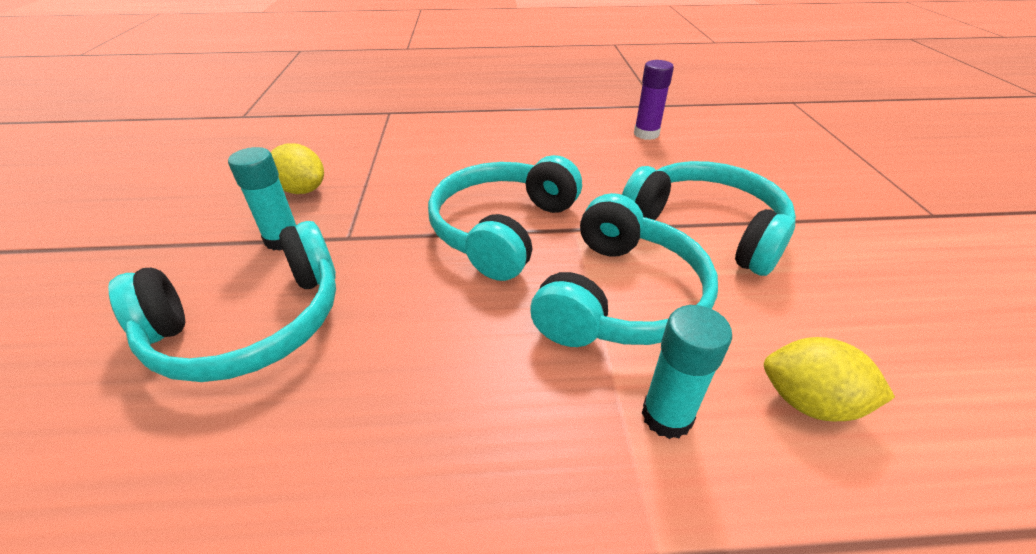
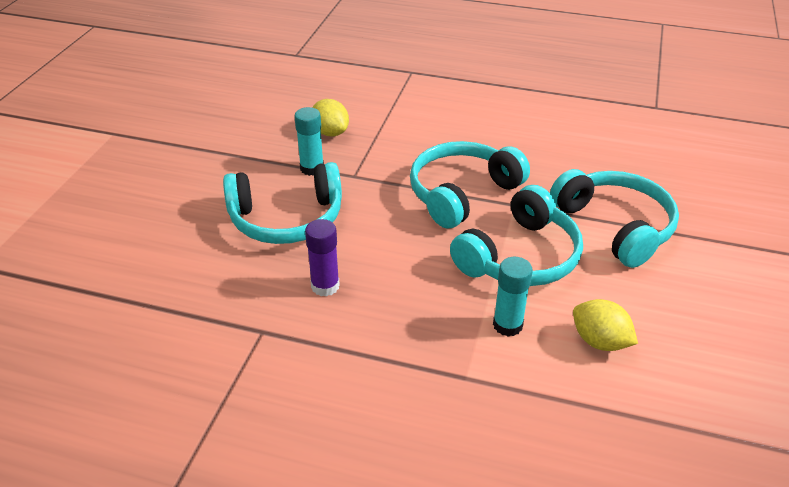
camera: 20 degrees right, 0 degrees up
(646, 134) = (624, 135): purple glue stick -> purple glue stick (325, 286)

